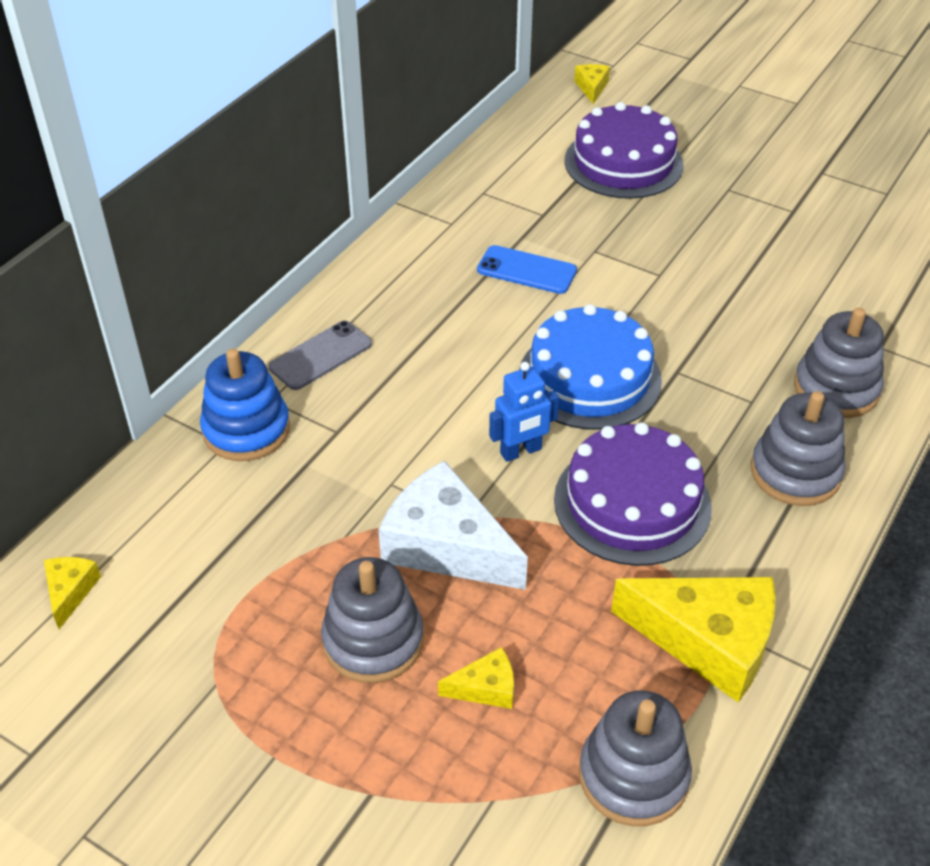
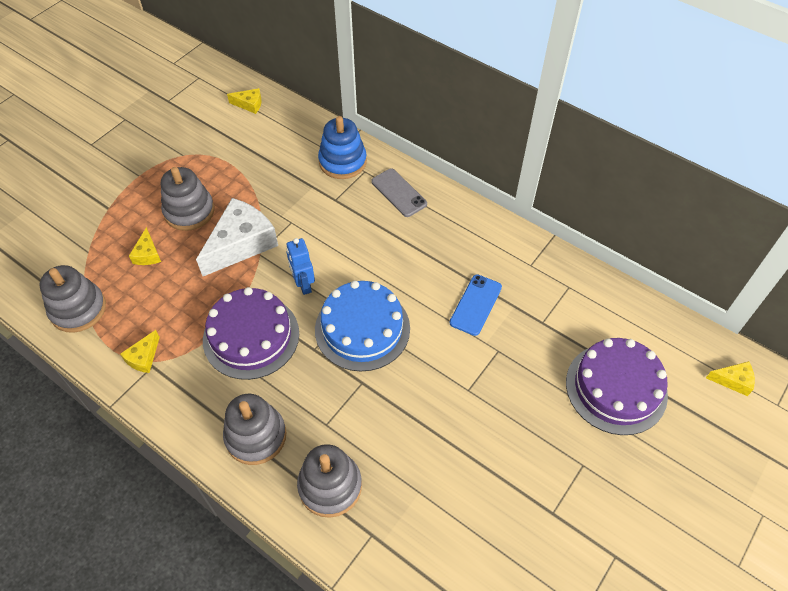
camera: 95 degrees right, 10 degrees up
(708, 641) = (143, 357): yellow cheese -> yellow cheese, size x0.47

